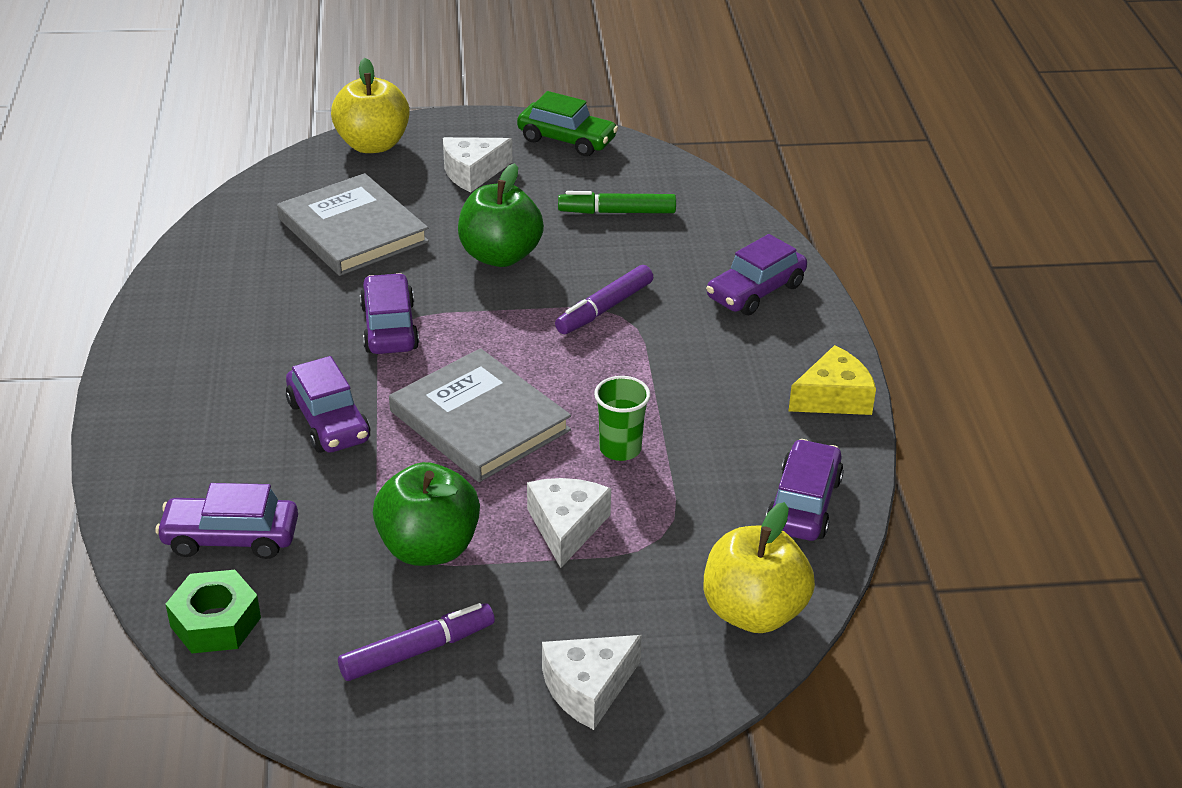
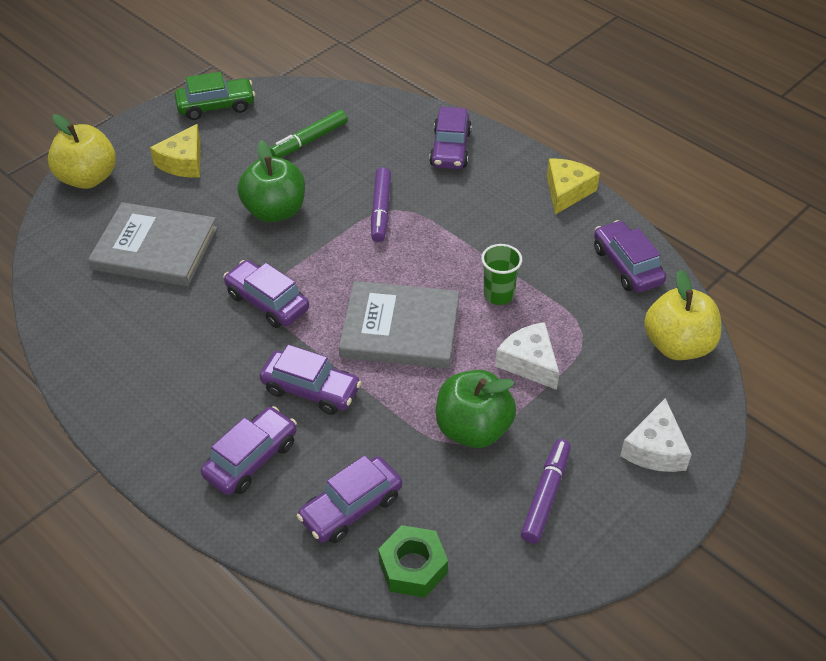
camera: 40 degrees left, 10 degrees up
(204, 444) = (251, 459): none -> purple car
(472, 172) = (183, 162): white cheese -> yellow cheese

